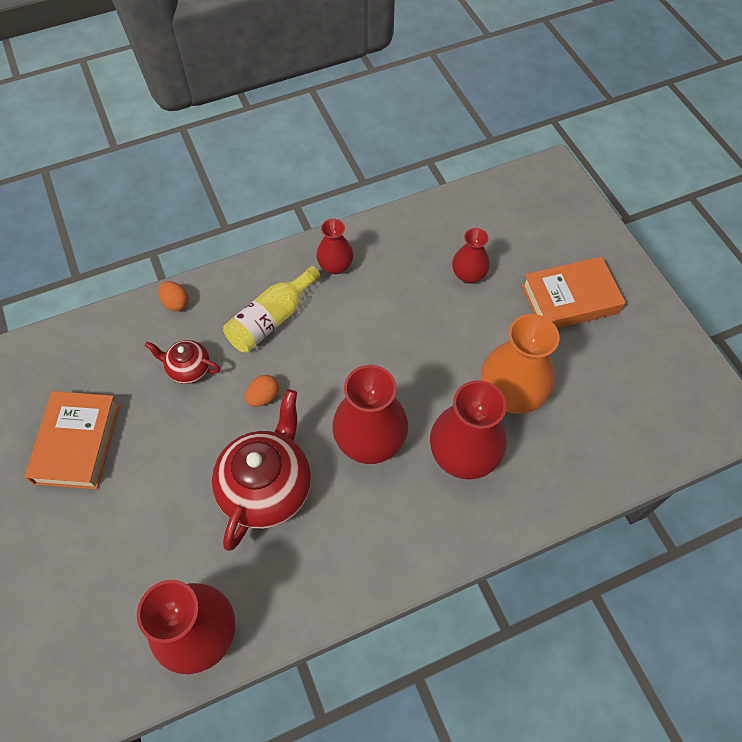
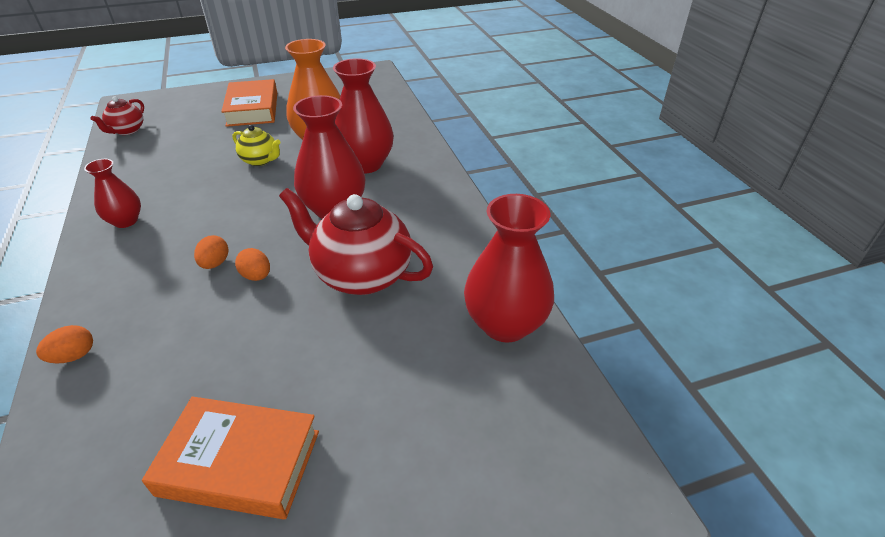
camera: 85 degrees left, 20 degrees down
(189, 369) = (186, 340): red teapot -> red teapot (127, 130)
(271, 319) = (161, 269): yellow bottle -> none
(279, 358) = (215, 263): none -> orange egg
(454, 343) = (260, 160): none -> yellow teapot
(468, 275) = (197, 148): red vase -> none

